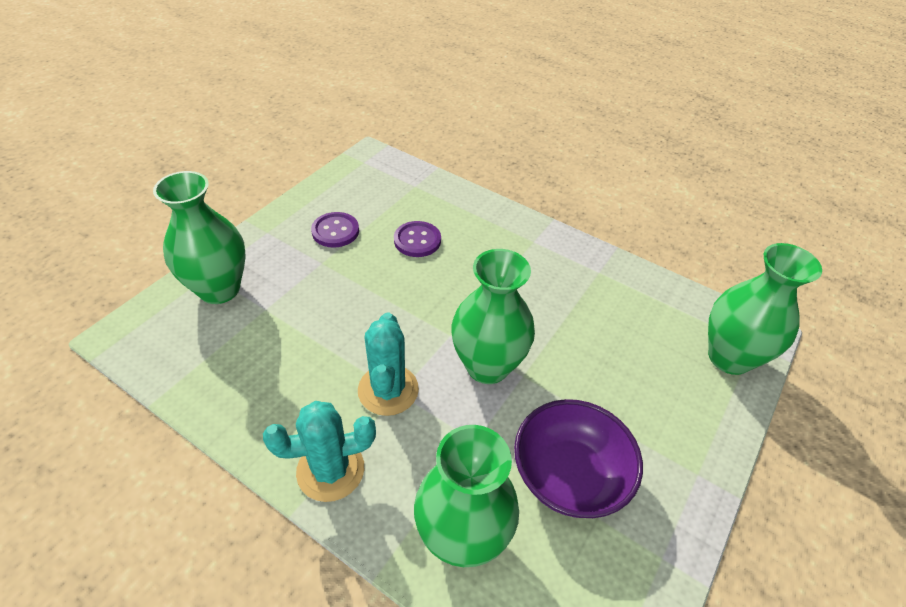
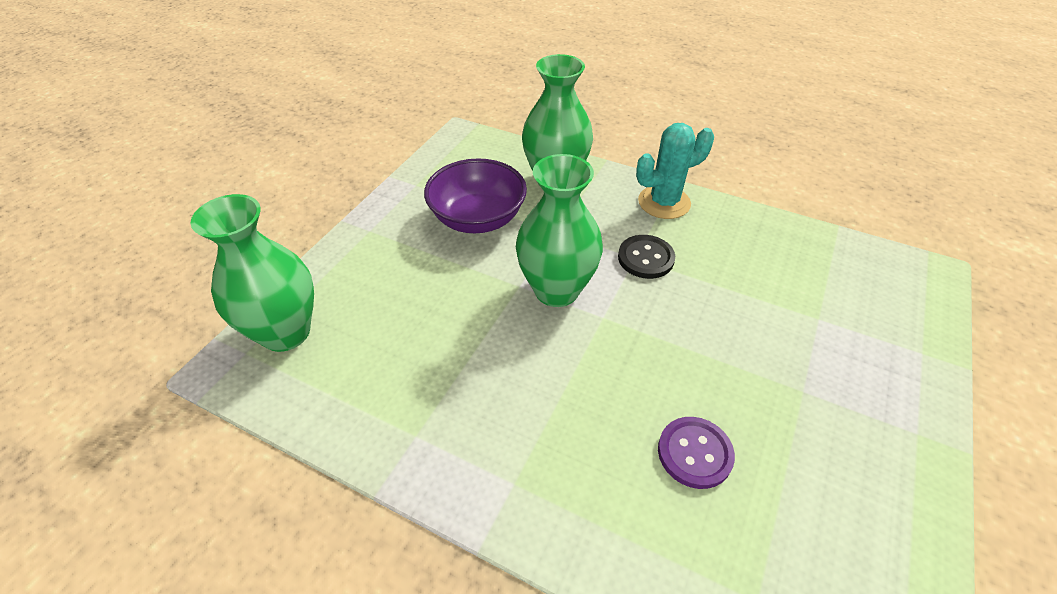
camera: 175 degrees right, 0 degrees up
(219, 289) = (890, 334): green vase -> none
(335, 231) = (824, 452): purple button -> none
(388, 390) = (645, 258): turquoise cactus -> black button

